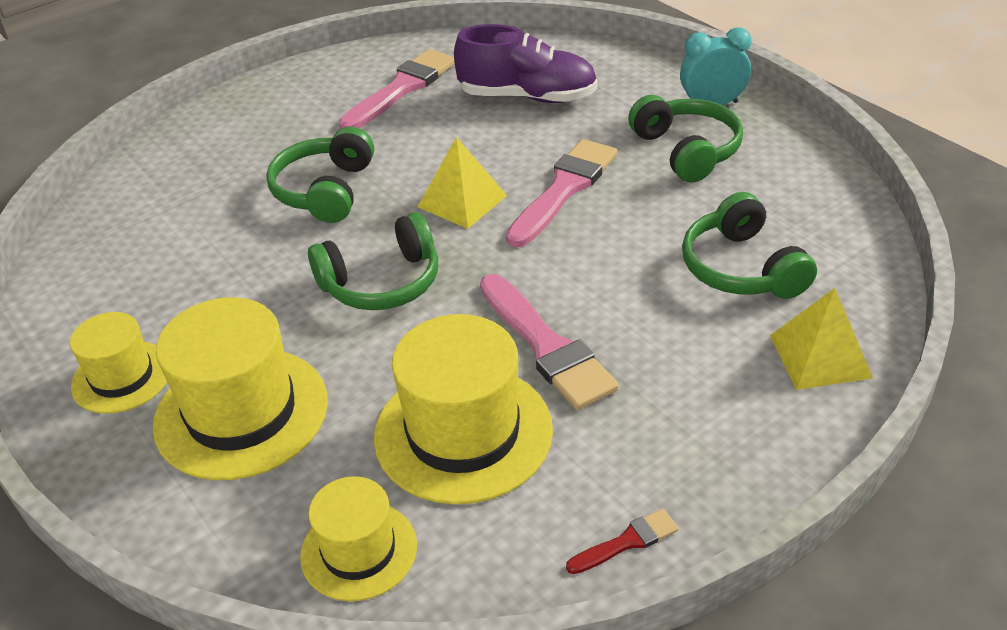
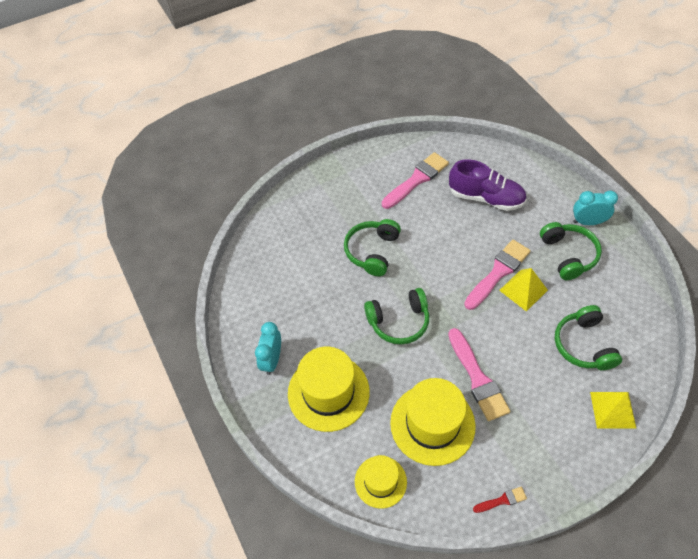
camera: 10 degrees right, 15 degrees up
(122, 377) = (272, 360): yellow hat -> turquoise clock
(462, 201) = (443, 271): yellow pyramid -> yellow pyramid (523, 290)

